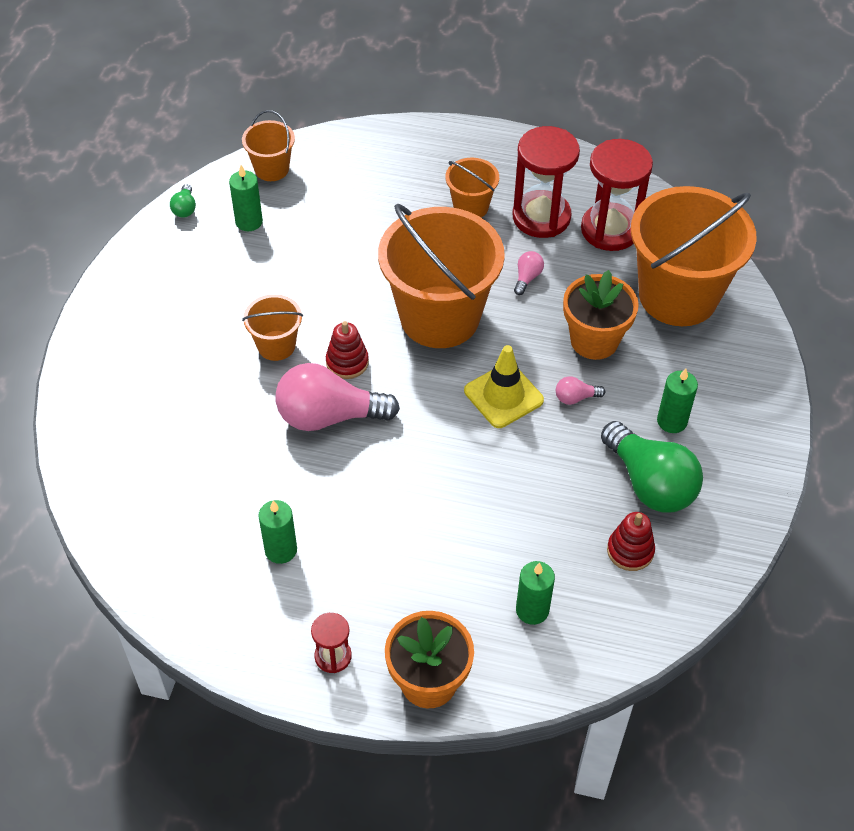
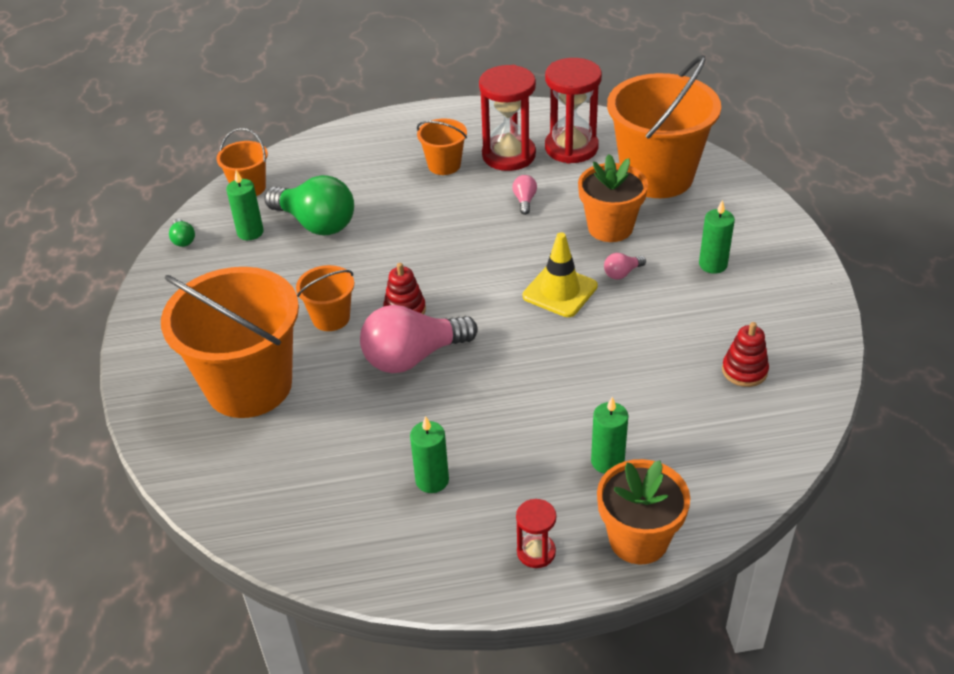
camera: 20 degrees left, 10 degrees down
(439, 317) = (467, 251): orange bucket -> orange bucket (249, 386)
(532, 610) = (692, 446): green candle -> green candle (607, 461)
(650, 483) = (726, 315): green light bulb -> green light bulb (316, 223)

